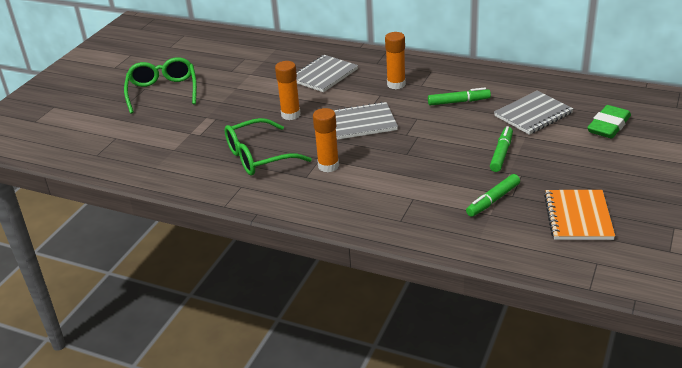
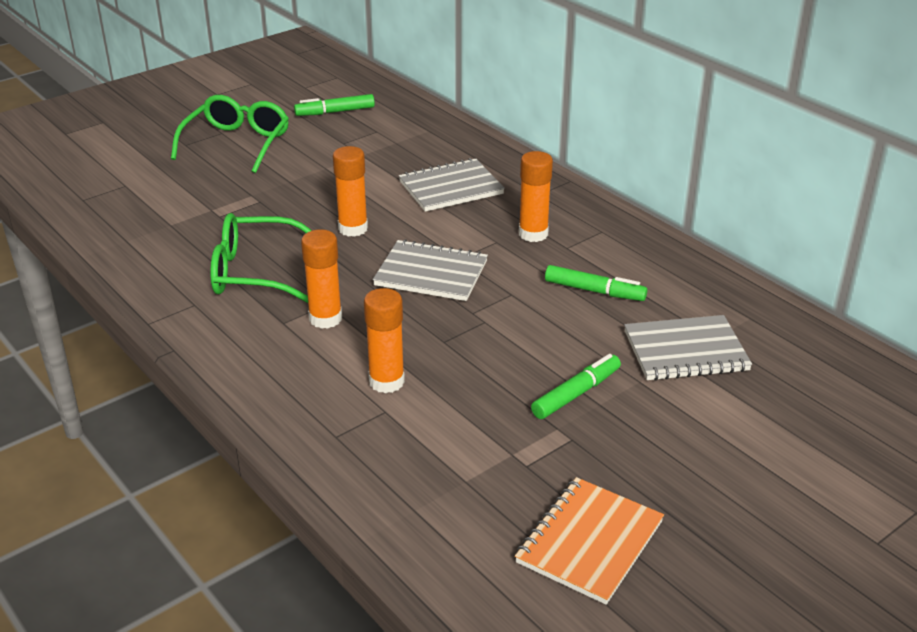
camera: 25 degrees right, 0 degrees up
(398, 184) = (386, 382): none -> orange glue stick
(493, 200) = (490, 461): green marker -> green marker (335, 112)
(608, 126) = (787, 414): green eraser -> none

